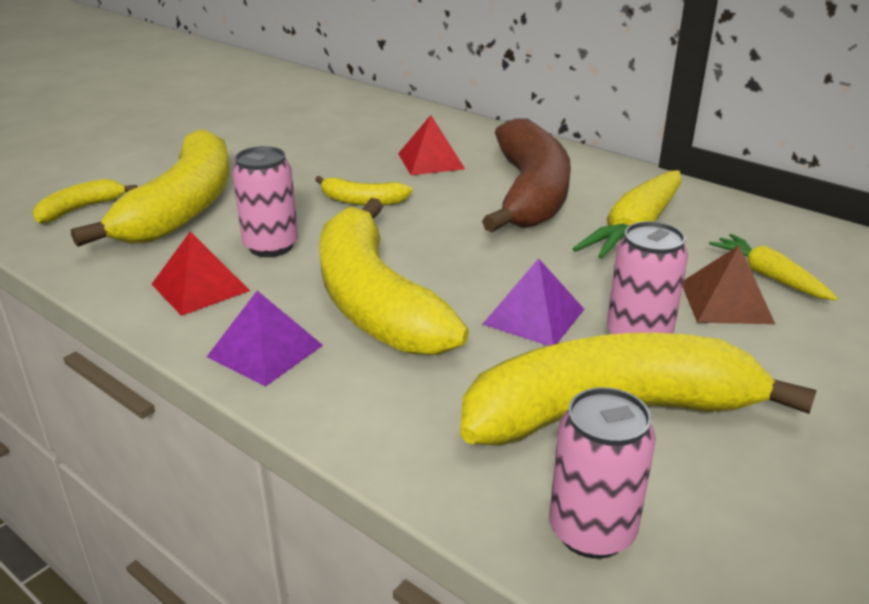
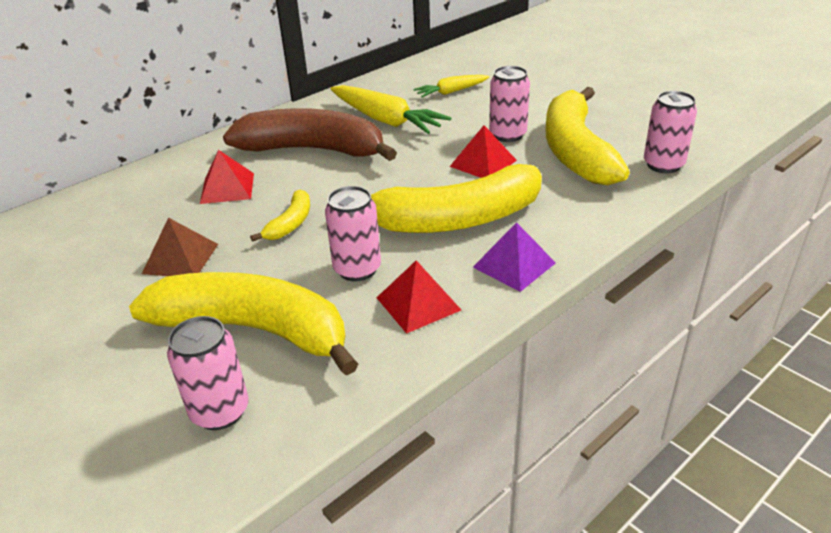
camera: 80 degrees left, 5 degrees up
(80, 209) = (220, 411): yellow banana -> pink can
(533, 316) = (483, 163): purple pyramid -> red pyramid
(726, 302) = (476, 107): brown pyramid -> brown pyramid (181, 258)

